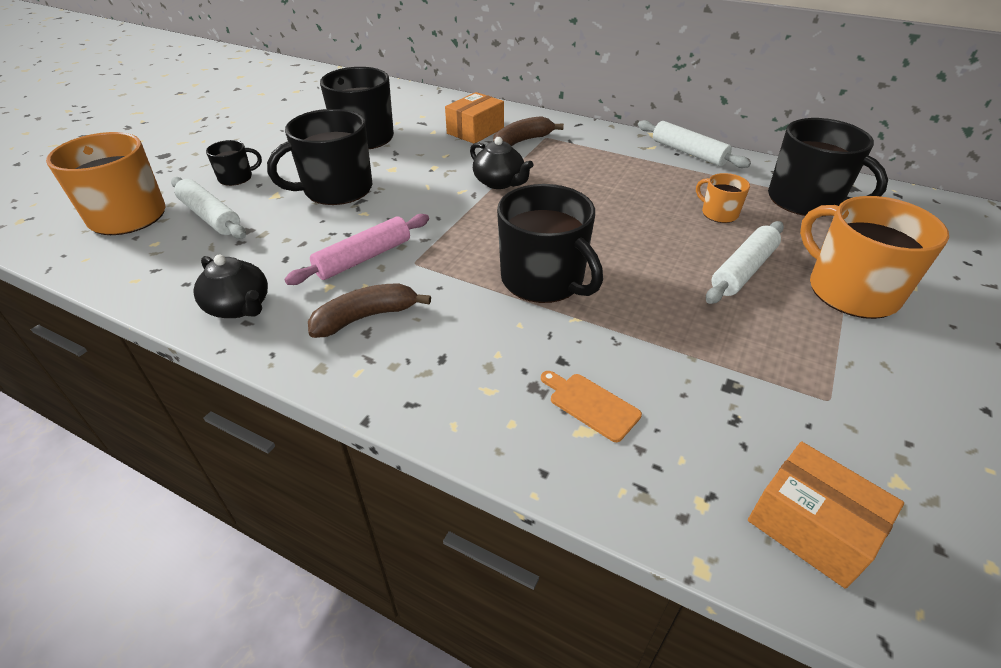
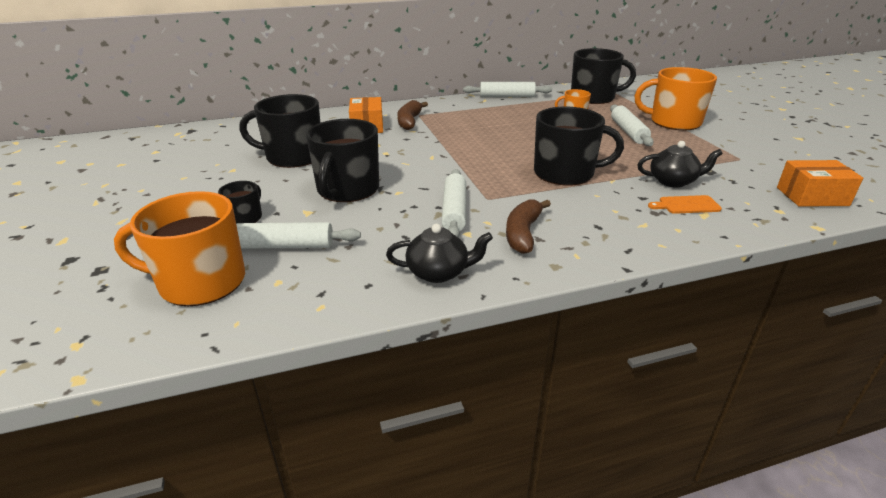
camera: 45 degrees left, 10 degrees down
(363, 258) = (454, 211): pink rolling pin -> white rolling pin
(499, 182) = (444, 144): black teapot -> black teapot (673, 181)

